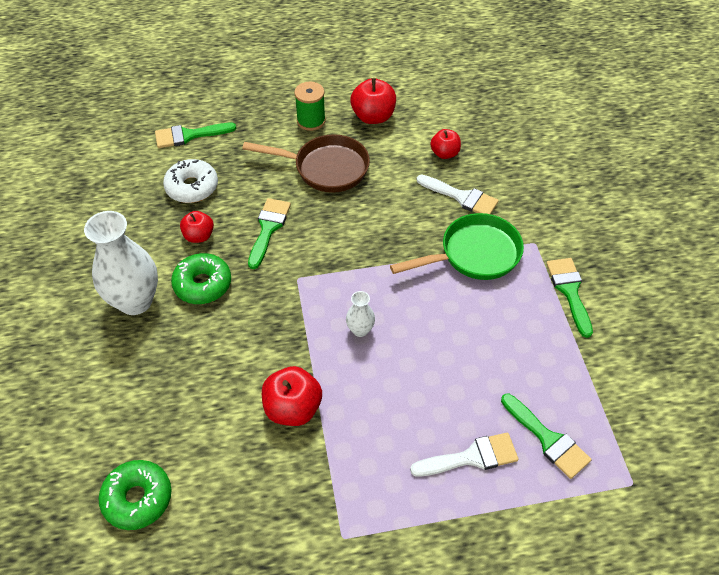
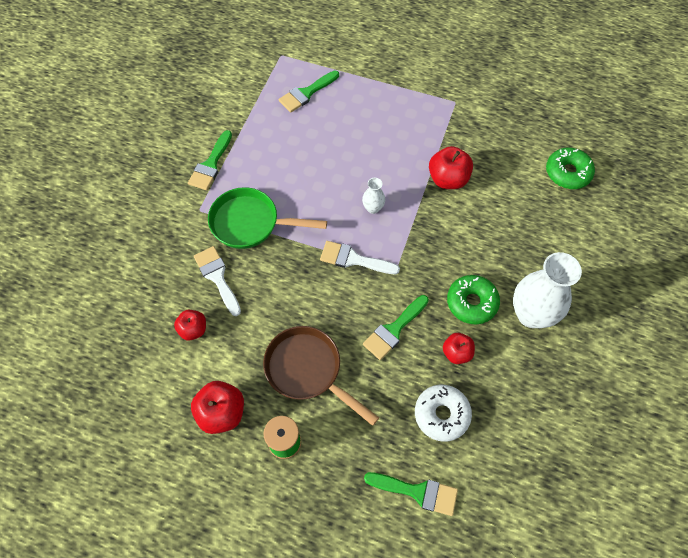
camera: 150 degrees left, 10 degrees up
(471, 457) = (357, 105): white brush -> white brush (353, 259)
(548, 439) = (306, 93): green brush -> green brush turned 120 degrees counterclockwise

